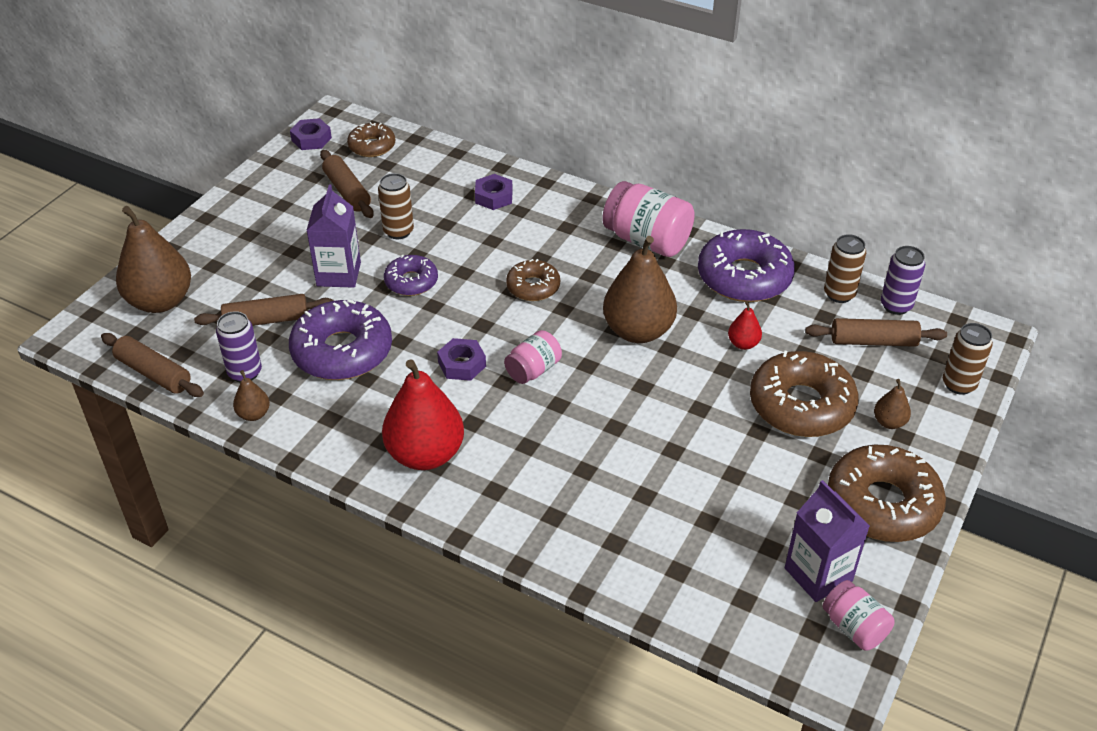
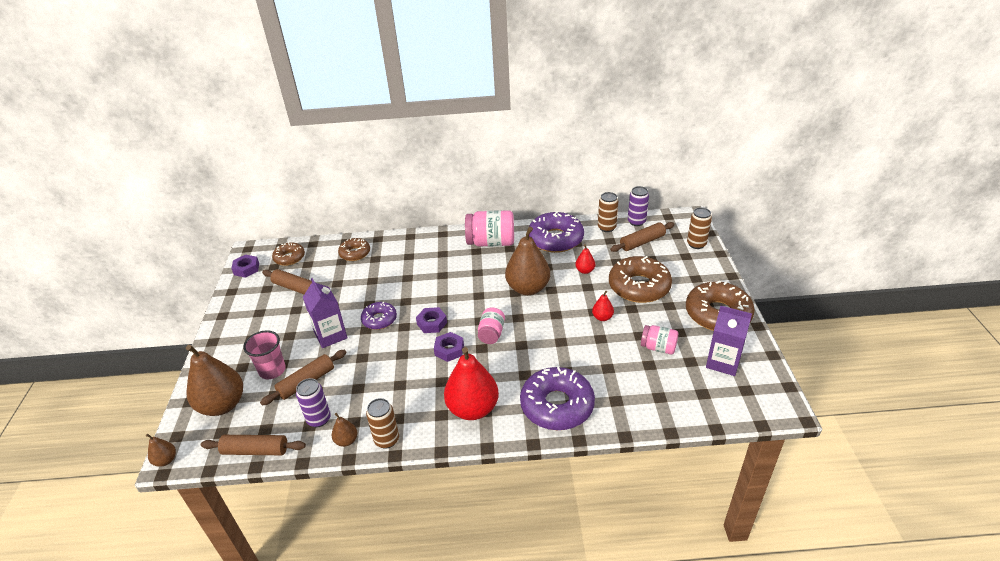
camera: 30 degrees left, 5 degrees down
(241, 286) = (272, 370): none -> pink cup
(342, 351) = (371, 377): purple donut -> purple donut (557, 405)
(398, 231) = (347, 296): brown can -> brown can (387, 440)
(494, 197) = (387, 255): purple nut -> purple nut (432, 323)
(533, 287) = (452, 291): brown donut -> brown donut (355, 253)
(703, 423) = (602, 317): none -> red pear
(854, 627) = (762, 378): pink jar -> pink jar (658, 347)
(889, 422) = (684, 275): brown pear -> brown pear (166, 460)

